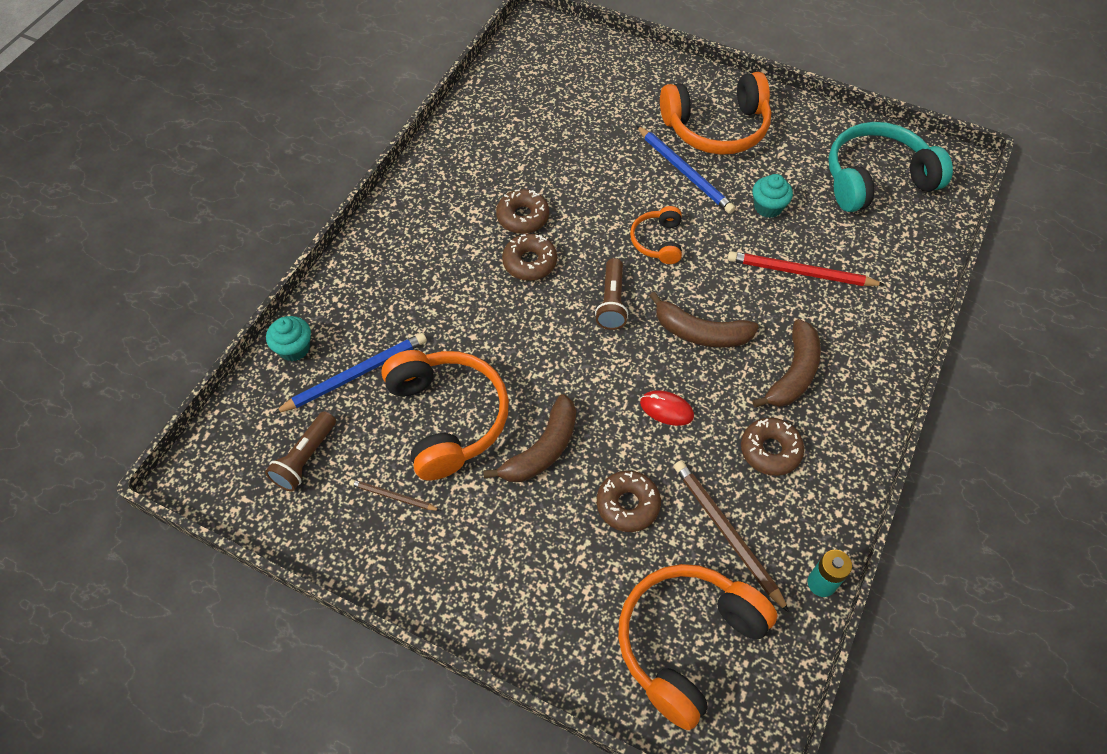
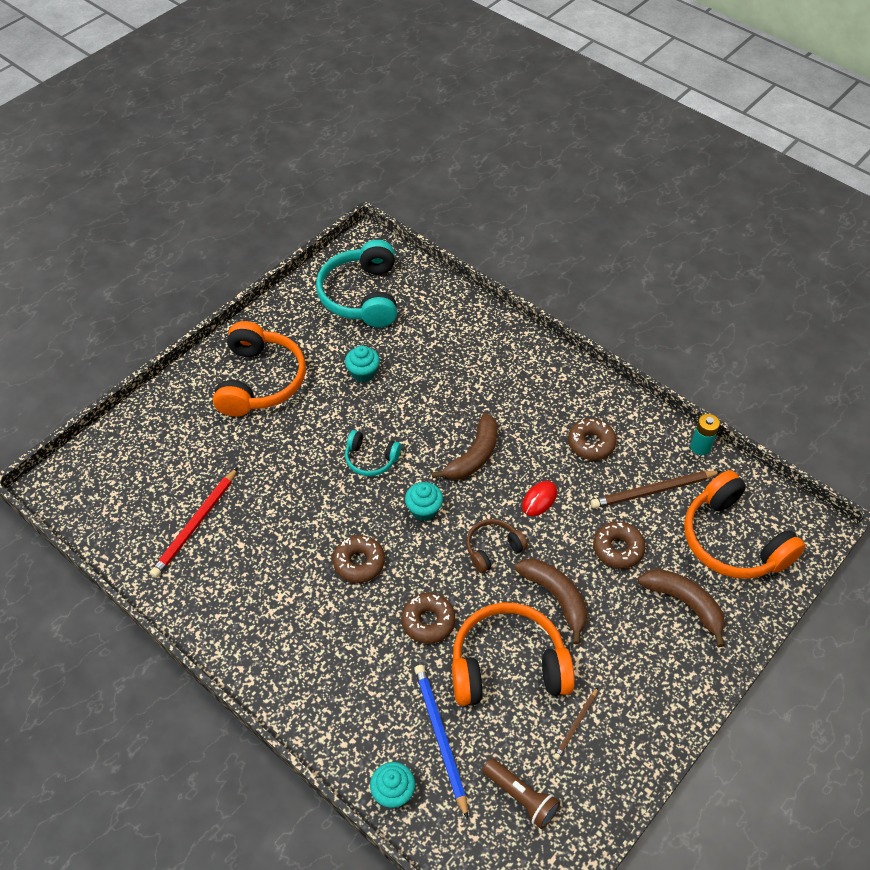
camera: 75 degrees left, 5 degrees down
(523, 217) = (303, 556): brown donut -> brown donut (428, 621)
(585, 376) = (493, 548): none -> brown headphones
(612, 302) = (424, 510): brown flashlight -> turquoise cupcake
(657, 241) = (370, 459): orange headphones -> turquoise headphones
(685, 172) = (301, 418): blue pencil -> none
(793, 373) = (528, 408): brown banana -> brown banana (684, 603)
(800, 272) = (436, 373): red pencil -> red pencil (195, 525)

